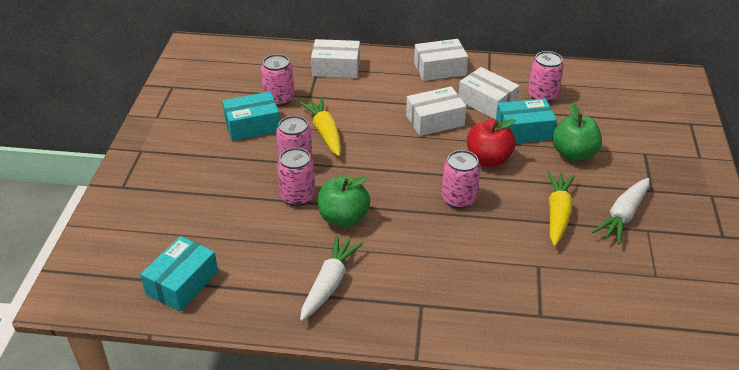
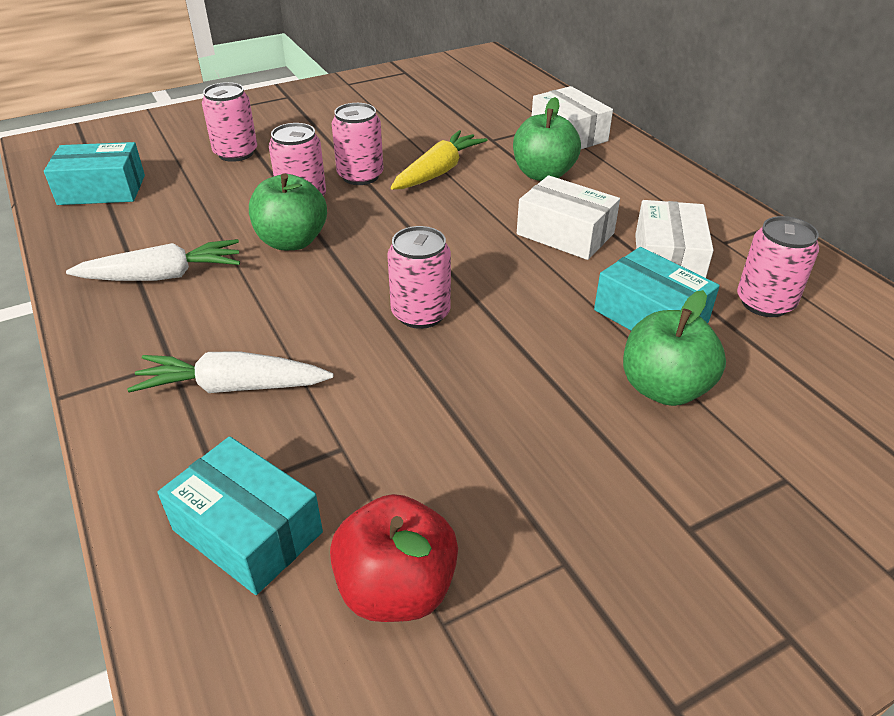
camera: 55 degrees right, 0 degrees up
(252, 126) = (395, 130): turquoise box -> turquoise box (247, 531)
(279, 99) = (462, 126): pink can -> pink can (236, 153)
(370, 98) = (543, 174): none -> green apple
(439, 69) = (681, 197): white box -> none
(488, 159) = (538, 308): red apple -> red apple (396, 588)
(558, 213) = (490, 424): yellow carrot -> none
(623, 216) = (568, 511): white carrot -> white carrot (232, 387)

